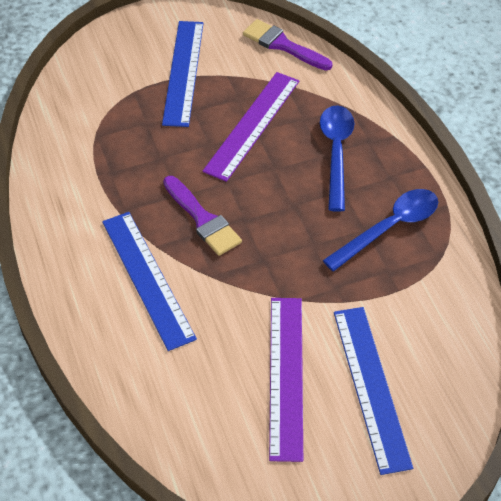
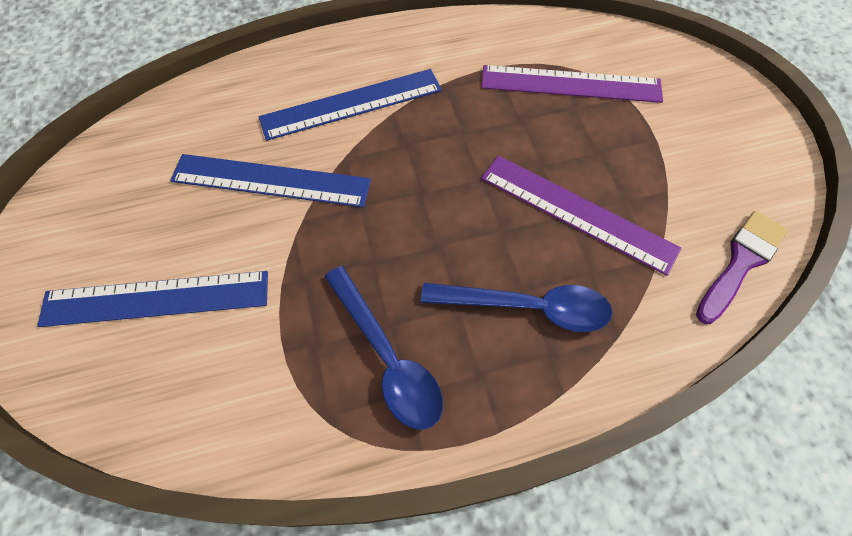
camera: 95 degrees right, 10 degrees up
(184, 72) = (667, 146): blue ruler -> blue ruler (271, 181)
(202, 219) = (425, 153): purple brush -> none
(285, 376) = (198, 215): purple ruler -> purple ruler (570, 84)

